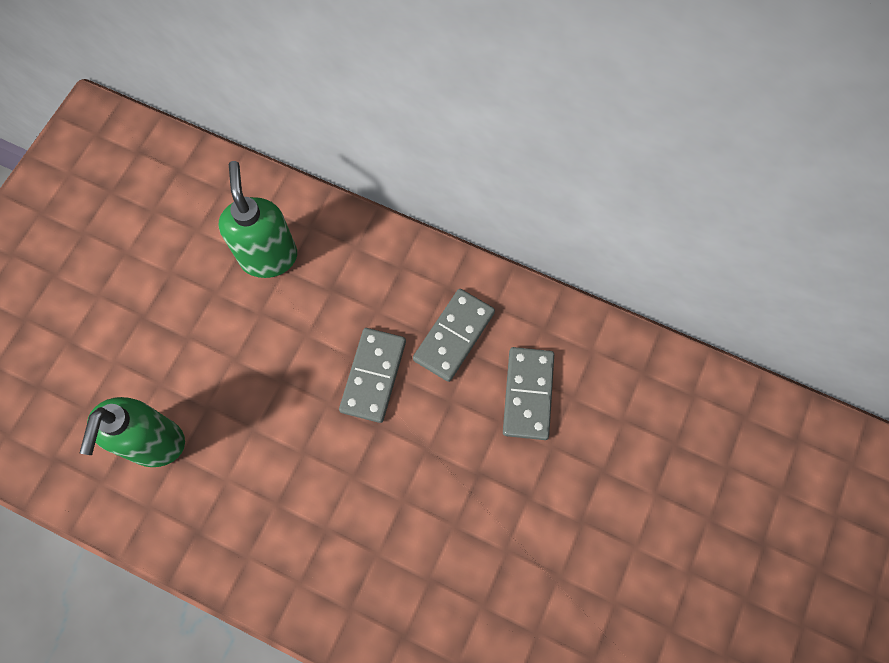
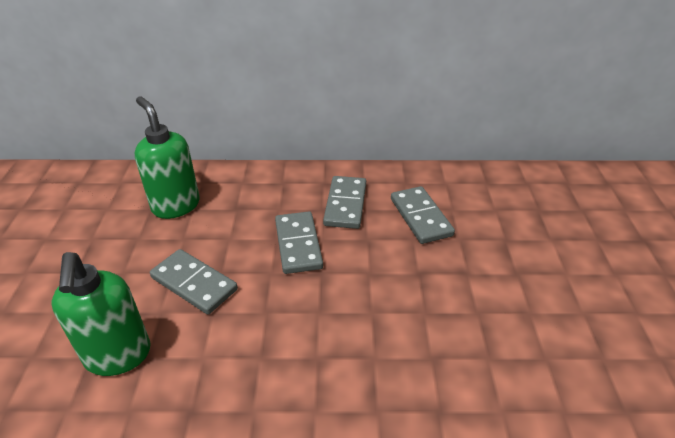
camera: 25 degrees left, 30 degrees down
(249, 384) = (194, 283): none -> grey domino

